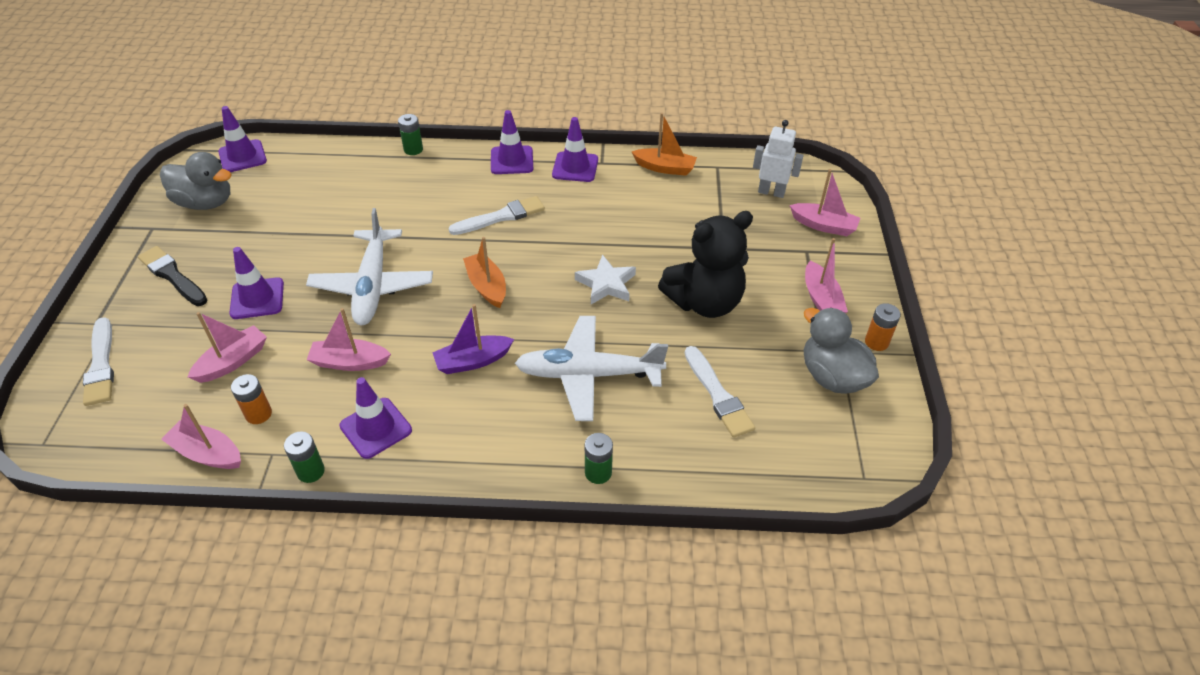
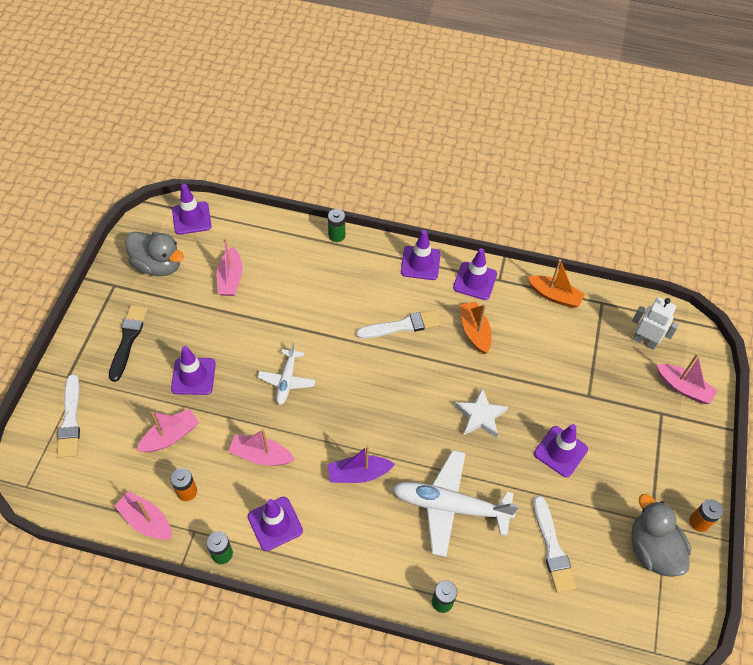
camera: 10 degrees right, 10 degrees up
(172, 276) = (128, 339): black brush -> black brush turned 45 degrees clockwise
(373, 285) = (287, 380): white plane -> white plane, size x0.56
(487, 286) = (380, 399): orange boat -> orange boat (474, 331)
(705, 302) = (560, 451): black teddy bear -> purple traffic cone
(821, 299) = (662, 467): pink boat -> pink boat (230, 278)

